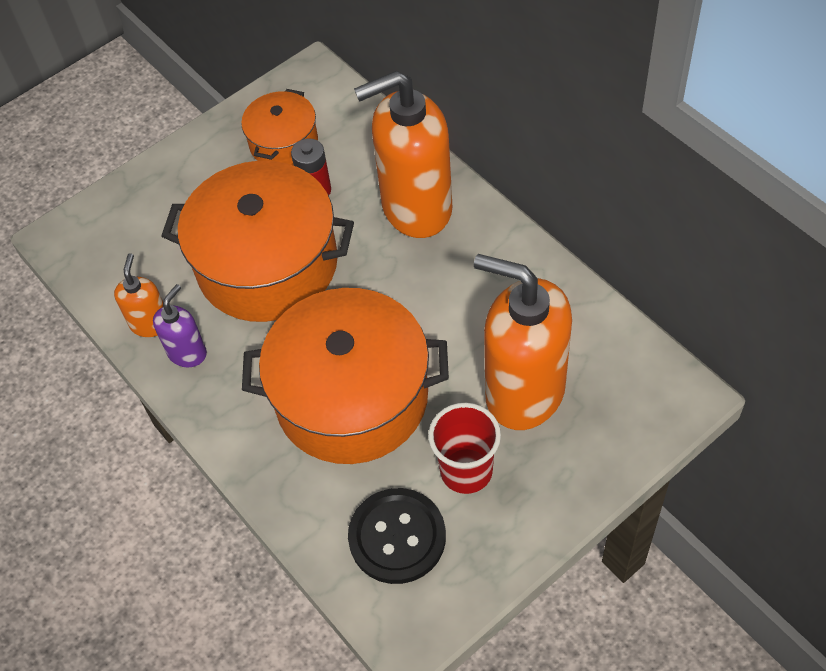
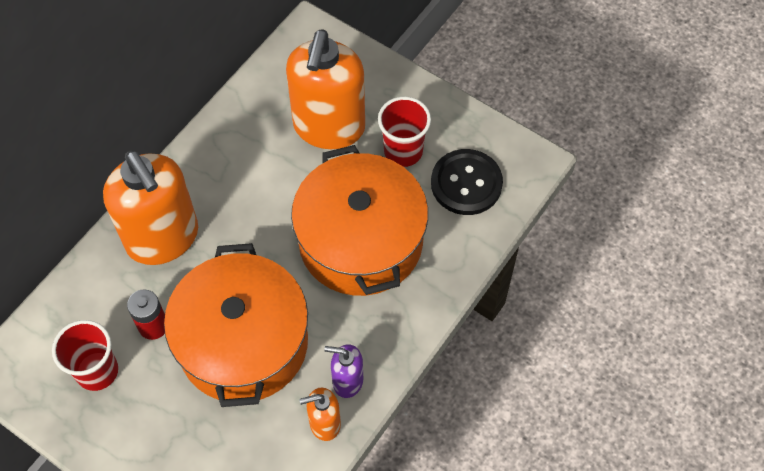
camera: 110 degrees left, 5 degrees up
(284, 143) = (97, 371): orange pot -> red cup

